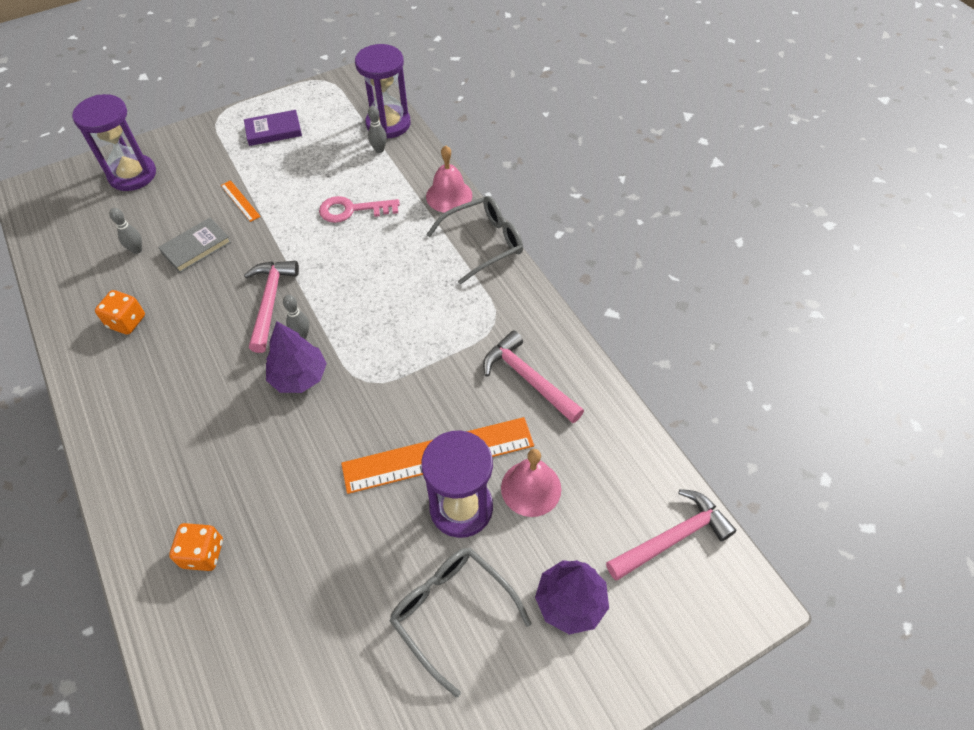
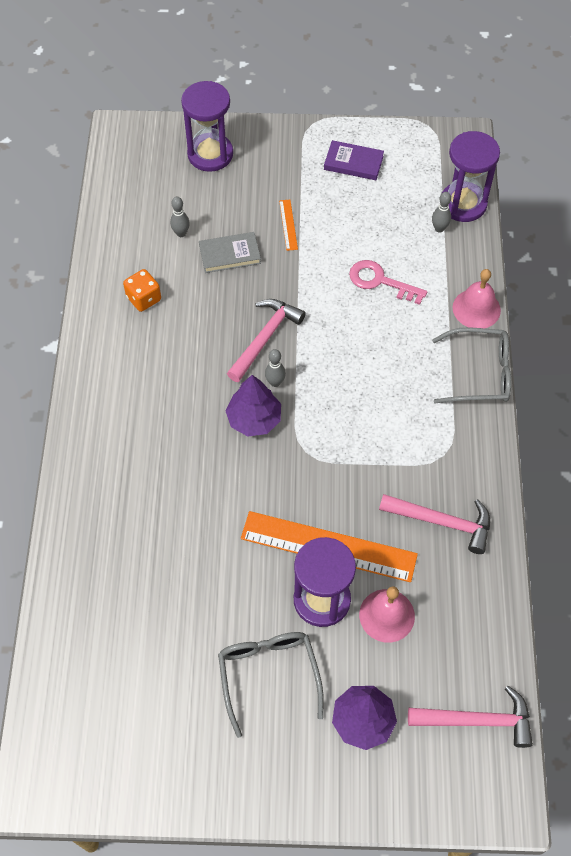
camera: 30 degrees right, 5 degrees up
(203, 553) = (113, 526): orange dice -> none
(528, 379) = (442, 522): pink hammer -> pink hammer turned 120 degrees clockwise

